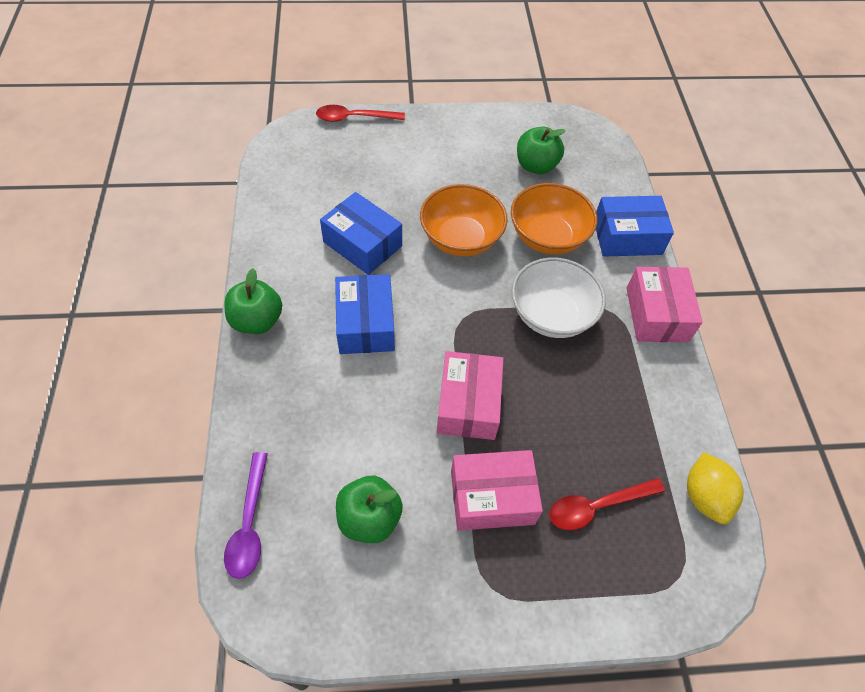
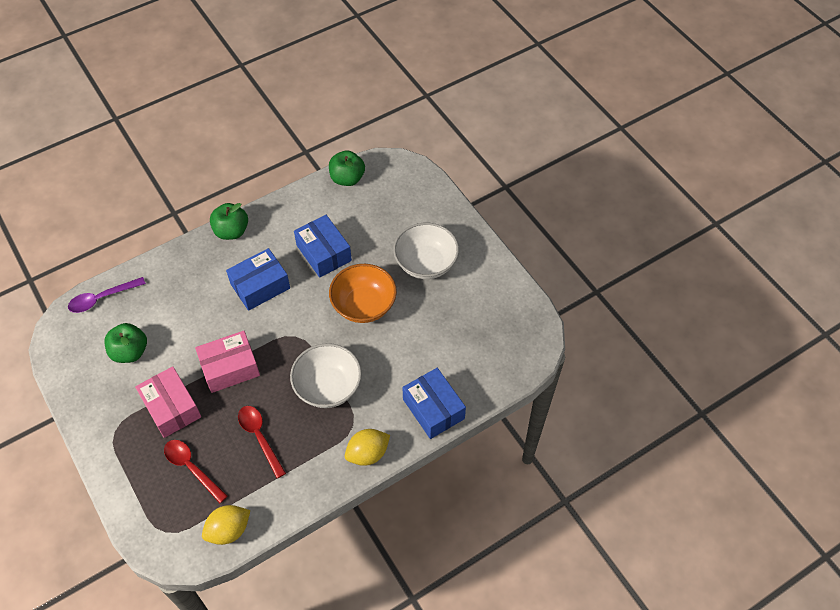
camera: 65 degrees right, 0 degrees up
(354, 118) = (438, 190): red spoon -> red spoon (260, 437)
(362, 244) = (324, 253): blue box -> blue box turned 45 degrees counterclockwise
(441, 166) = (426, 263): none -> white bowl
(536, 166) = (468, 321): green apple -> green apple (347, 178)
(547, 237) = (399, 357): orange bowl -> none
(656, 314) = (368, 453): pink box -> yellow lemon

